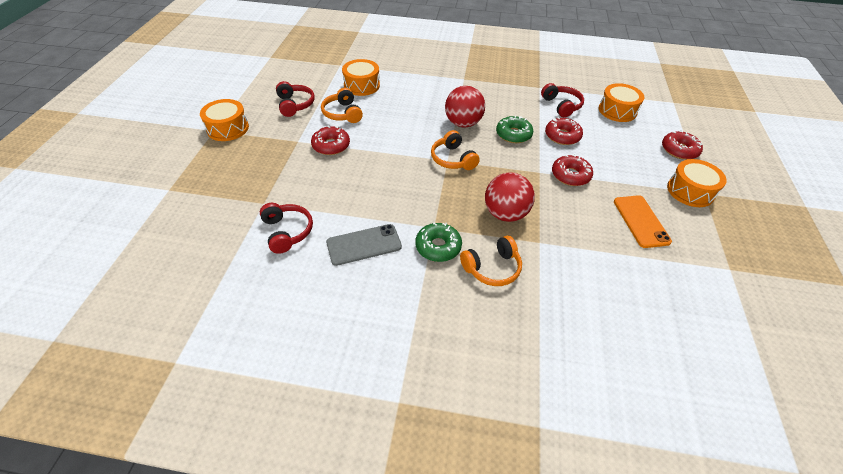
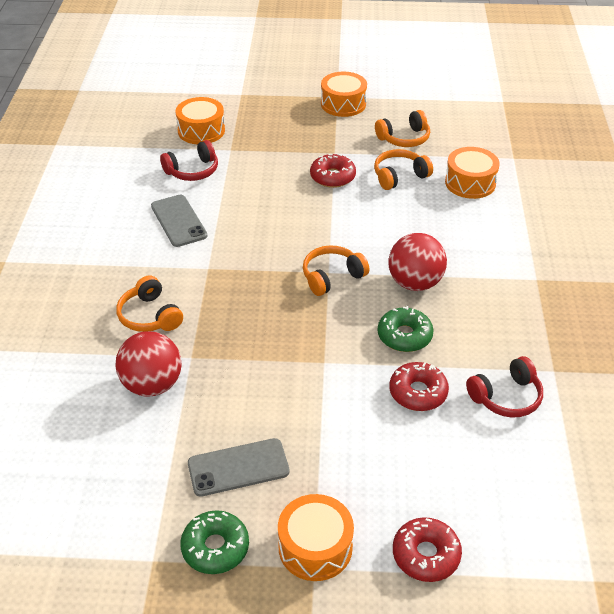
camera: 85 degrees right, 5 degrees down
(295, 105) = (404, 138): red headphones -> orange headphones
(438, 247) = (179, 273): green donut -> green donut (215, 547)
(505, 214) = (236, 327): red ball -> red ball (152, 385)
(570, 175) = (323, 396): red donut -> none
(617, 111) = (522, 476): orange drum -> orange drum (201, 131)
(640, 221) = (238, 467): orange phone -> grey phone

